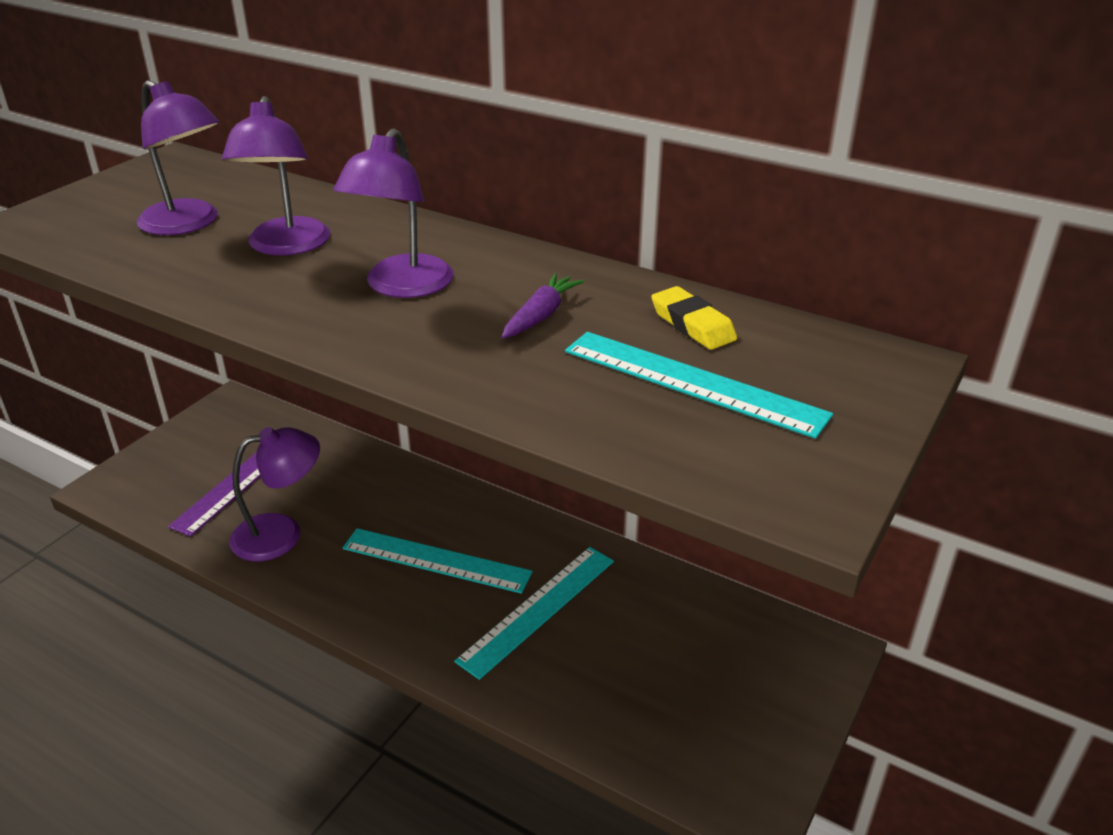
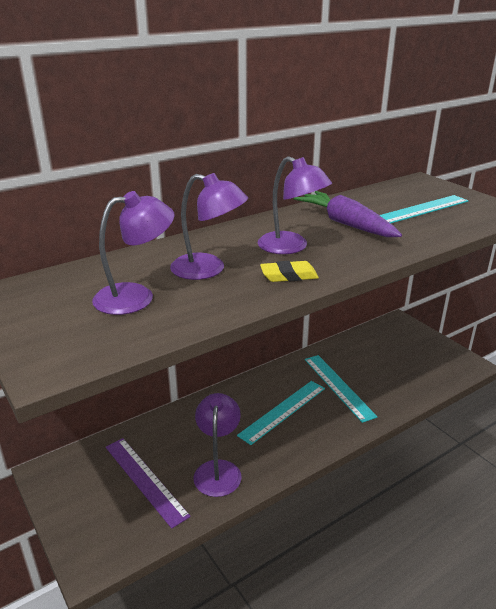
camera: 65 degrees left, 5 degrees down
(540, 316) = (346, 224): purple carrot -> purple carrot, size x1.92
(692, 324) = (374, 201): yellow eraser -> yellow eraser (289, 276)

